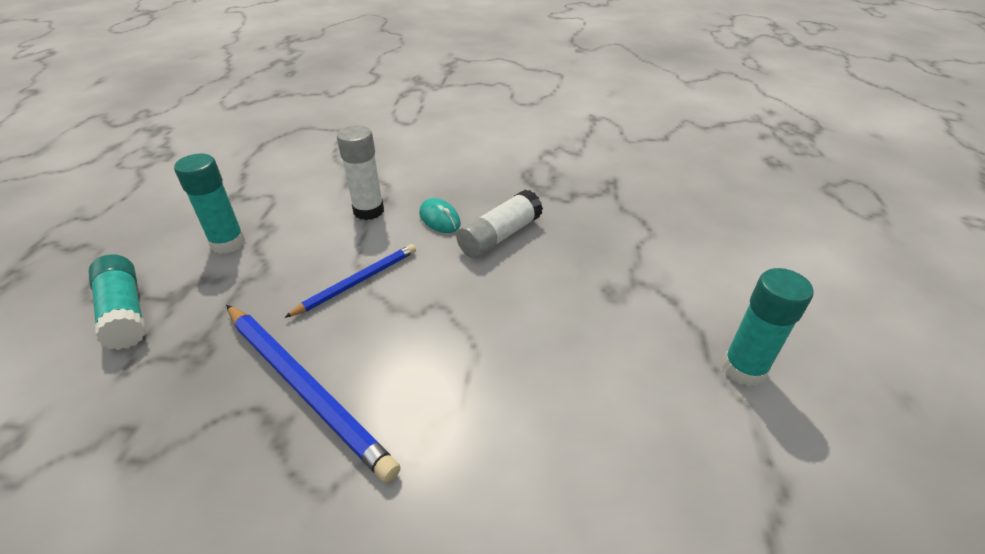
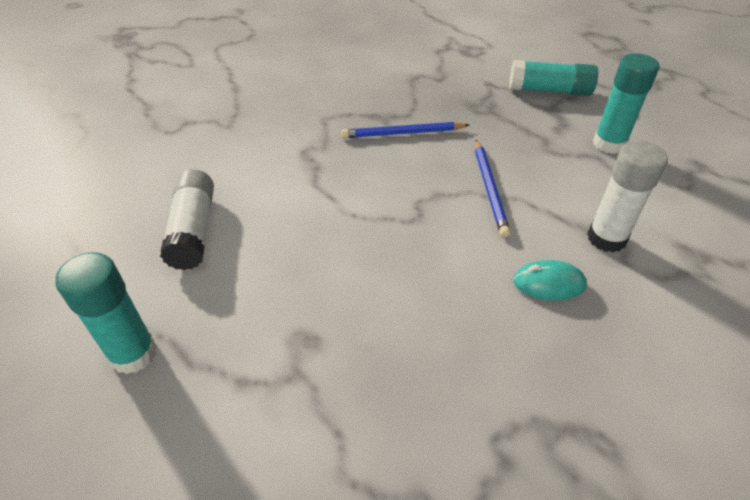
camera: 130 degrees right, 5 degrees up
(305, 388) = (403, 133): blue pencil -> blue pencil, size x0.61
(499, 236) = (474, 313): white glue stick -> white glue stick (193, 230)

